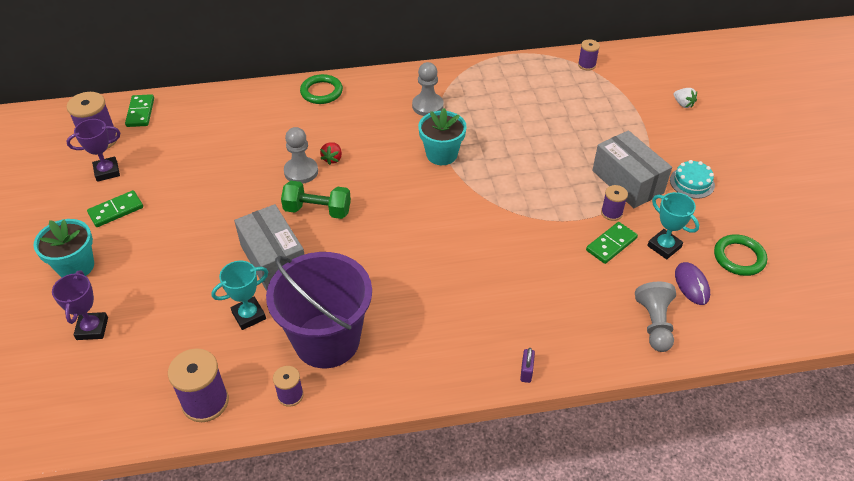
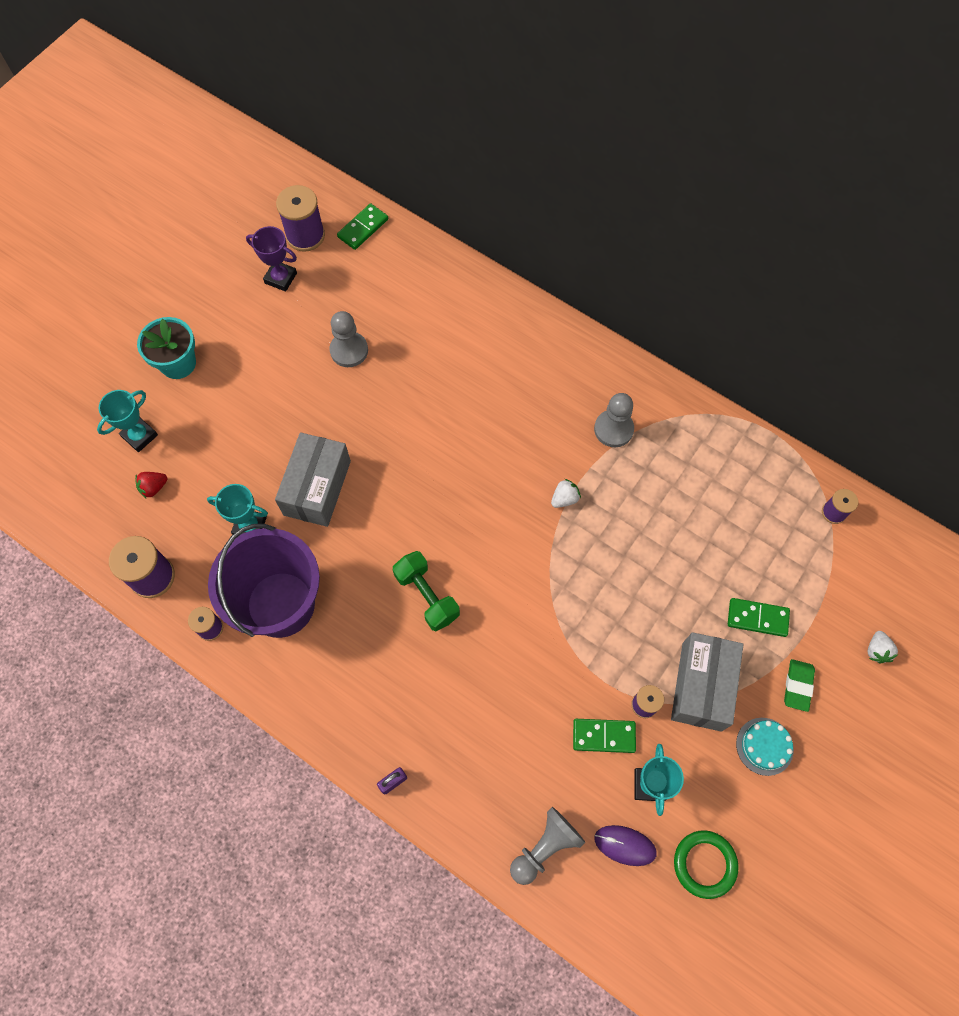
camera: 45 degrees right, 20 degrees up
(92, 328) = (140, 436): purple trophy -> turquoise trophy
(116, 210) = (251, 328): green domino -> green domino (757, 618)
(301, 171) = (426, 411): grey pawn -> grey pawn (349, 350)
(317, 210) = (398, 467): green dumbbell -> green dumbbell (427, 596)
(321, 92) = (535, 330): green ring -> none
(332, 159) = (466, 420): red strawberry -> red strawberry (154, 487)
(441, 154) = (564, 498): turquoise flower pot -> white strawberry
(670, 145) = (798, 686): none -> green eraser
(691, 285) = (625, 845): purple mouse -> purple mouse turned 75 degrees clockwise

